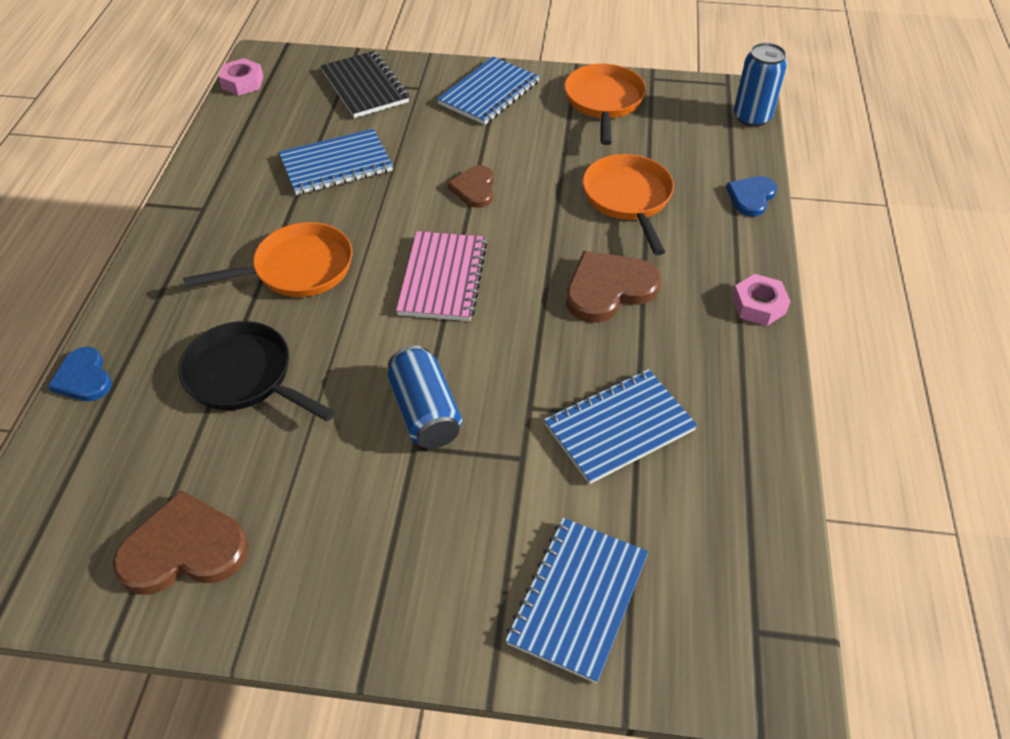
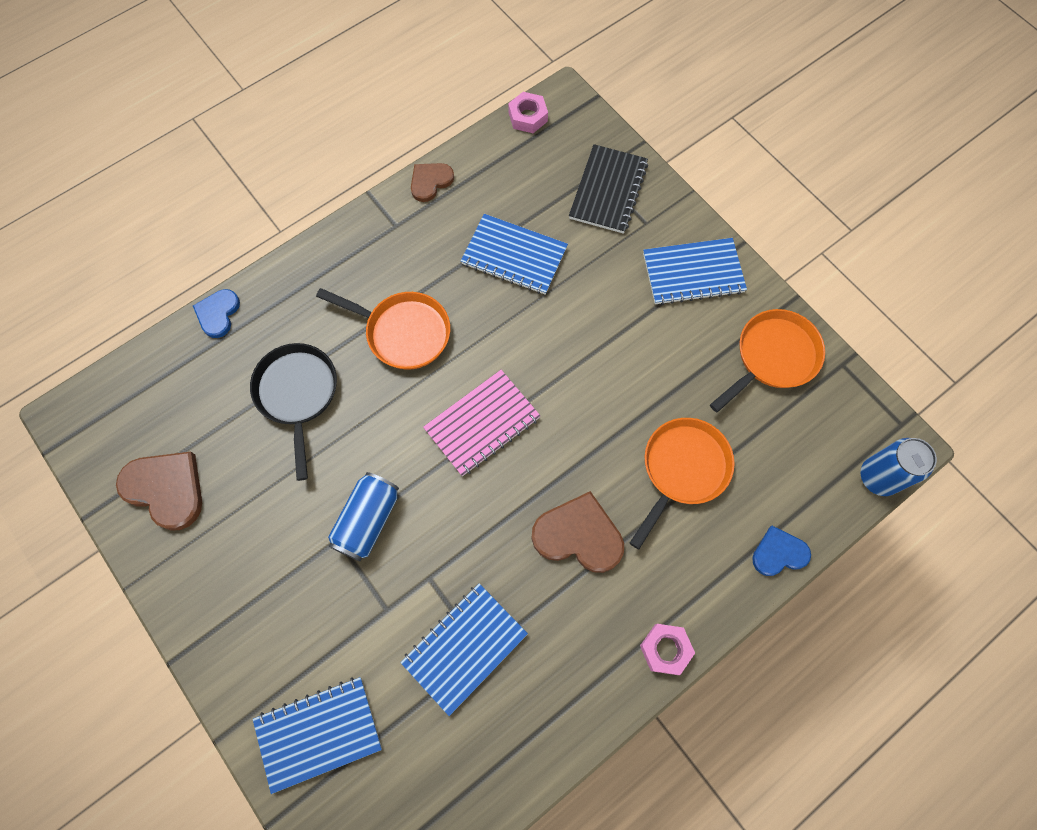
camera: 45 degrees right, 20 degrees up
(474, 188) = (583, 361): brown heart -> brown heart (430, 182)
(619, 427) = (464, 648): blue notebook -> blue notebook turned 60 degrees counterclockwise

